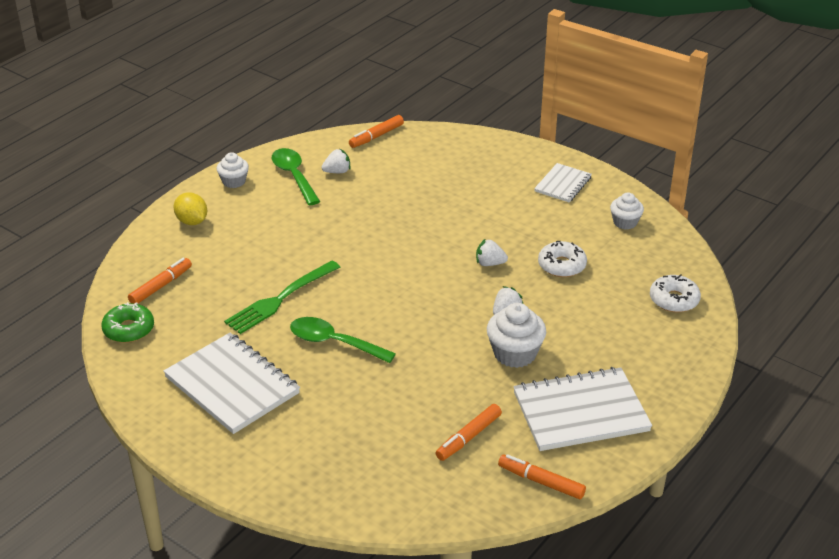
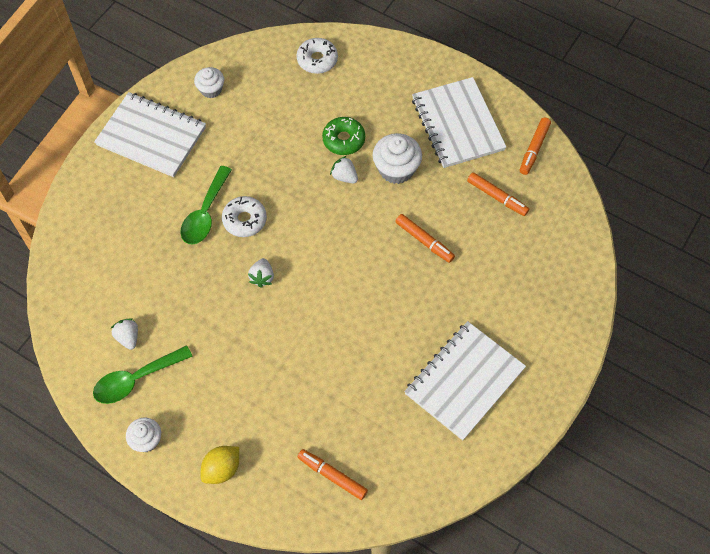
camera: 95 degrees left, 25 degrees up
(129, 329) = (400, 491): green donut -> green donut (343, 140)
(280, 299) = (342, 360): green fork -> none
(334, 342) = (398, 306): green spoon -> green spoon (205, 213)
(376, 136) = (60, 307): orange marker -> orange marker (424, 241)
(489, 263) = (277, 191): white strawberry -> white strawberry (262, 277)
(562, 265) = (276, 137): white donut -> white donut (244, 220)
(563, 184) = (151, 136): white notebook -> white notebook, size x1.80

